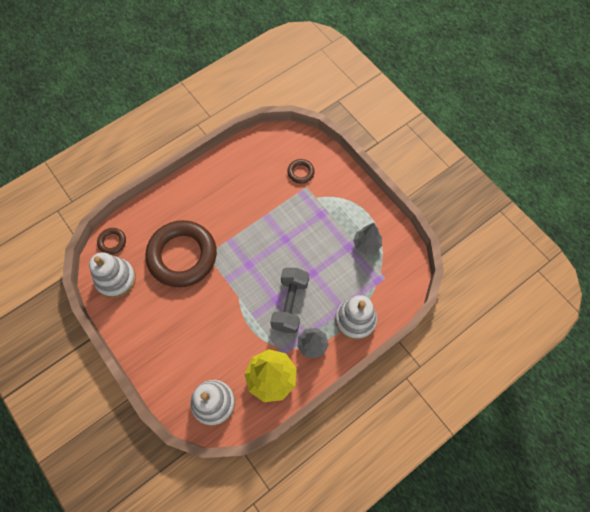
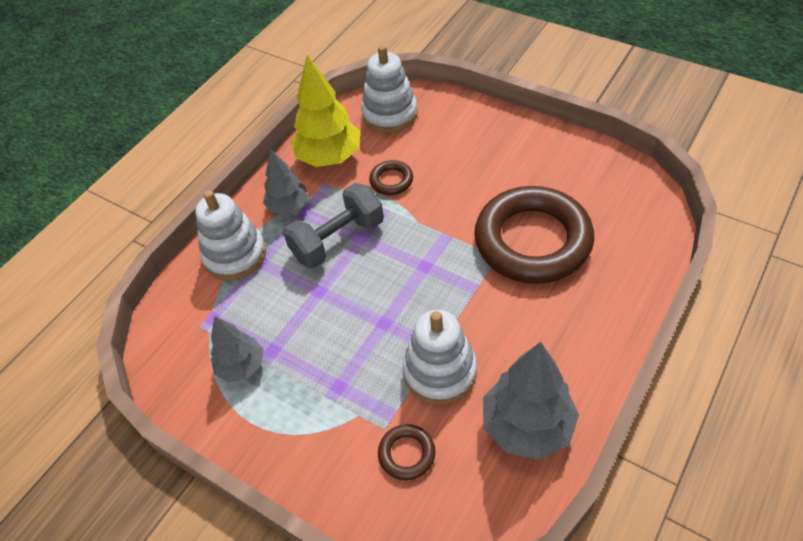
camera: 165 degrees right, 15 degrees down
(112, 242) = (651, 220): brown ring -> brown ring (391, 180)
(116, 279) = (605, 180): white stacking toy -> white stacking toy (440, 372)
(243, 164) = (527, 426): none -> grey tree
(290, 304) = (338, 239): grey dumbbell -> grey dumbbell turned 60 degrees clockwise

